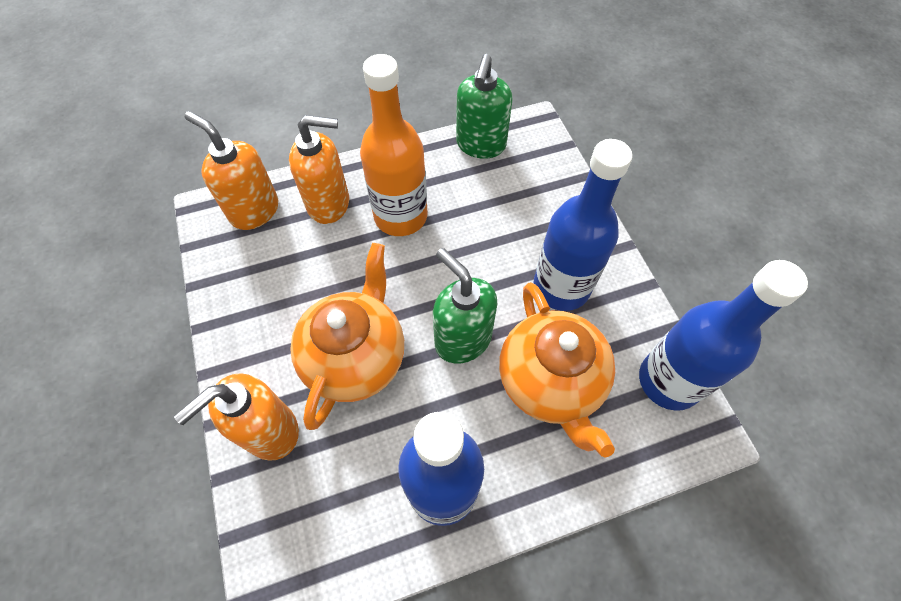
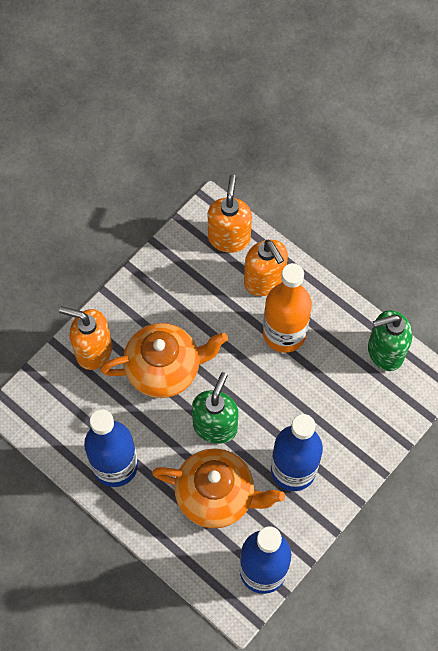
camera: 60 degrees right, 5 degrees up
(550, 383) = (217, 495): orange teapot -> orange teapot turned 120 degrees counterclockwise

